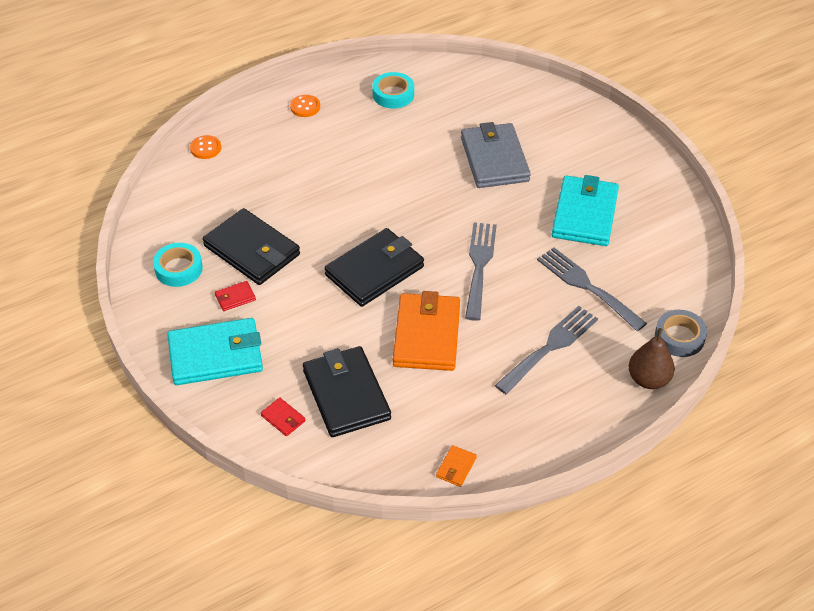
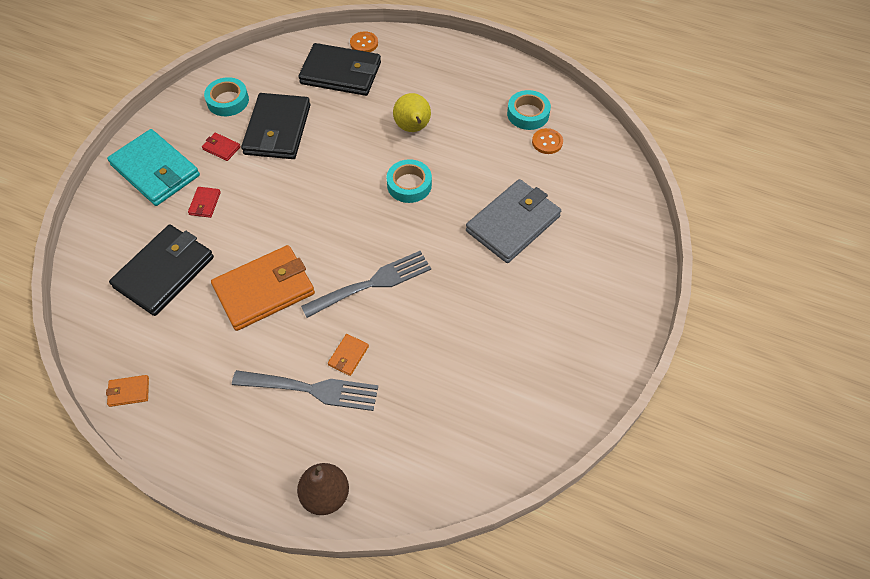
camera: 55 degrees right, 10 degrees up
(283, 418) = (116, 246): red wallet -> red wallet (205, 203)
(305, 107) = (461, 71): orange button -> orange button (547, 142)
(340, 166) = (413, 128): none -> yellow pear
(375, 271) = (312, 215): black wallet -> black wallet (341, 73)
(399, 197) = (409, 185): none -> turquoise tape
(536, 312) = (348, 356): none -> orange wallet
(585, 214) = (502, 329): turquoise wallet -> none
(587, 286) = (409, 379): grey fork -> none
(679, 337) = (400, 495): grey tape -> none

